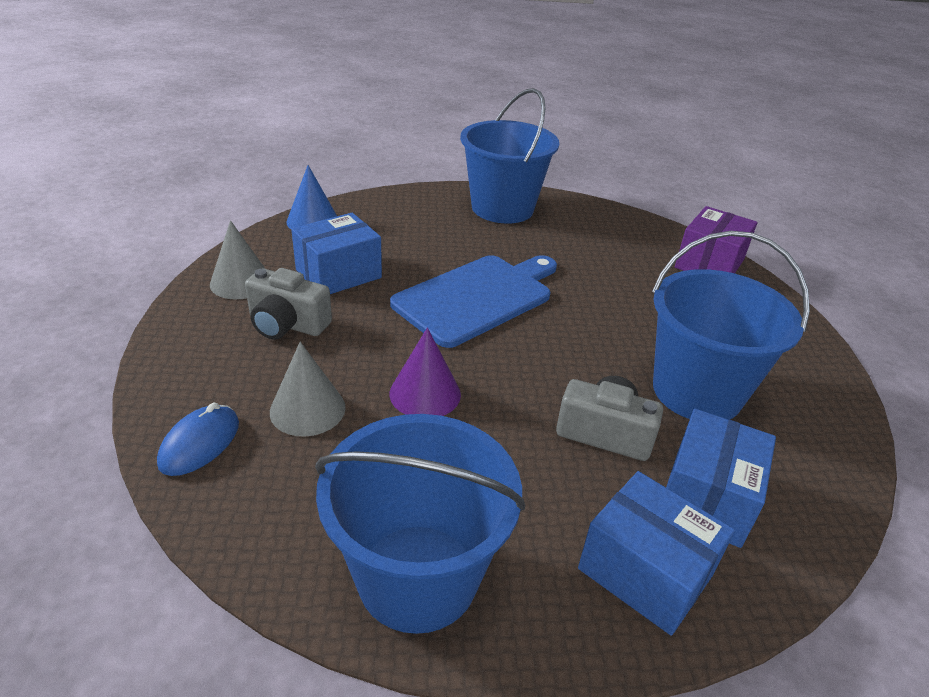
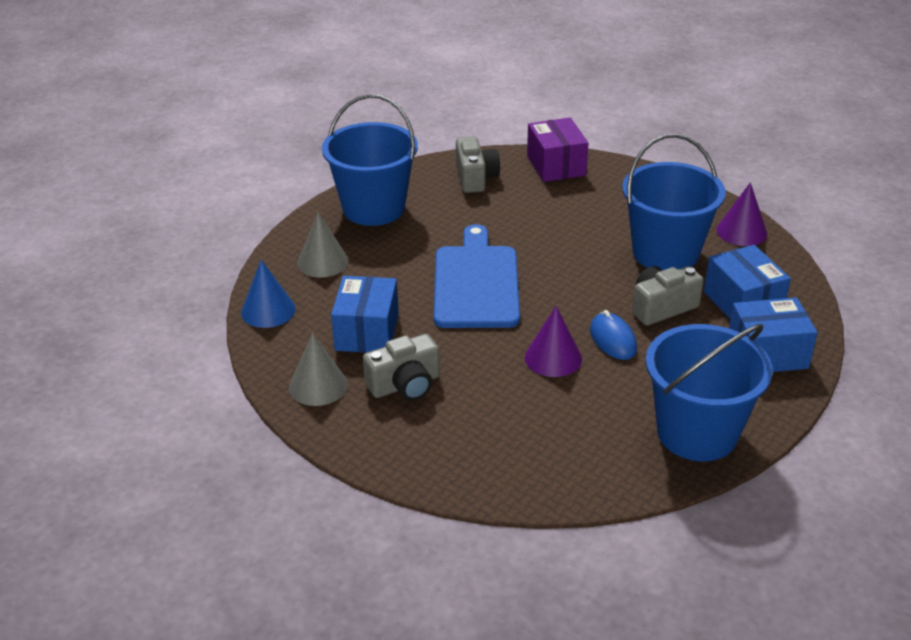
camera: 45 degrees left, 0 degrees up
(200, 443) = (499, 476): blue mouse -> blue mouse (613, 339)
(307, 409) = (514, 415): grey cone -> grey cone (323, 262)
(619, 233) = (475, 178): none -> grey camera
(826, 432) = (741, 231): none -> purple cone

